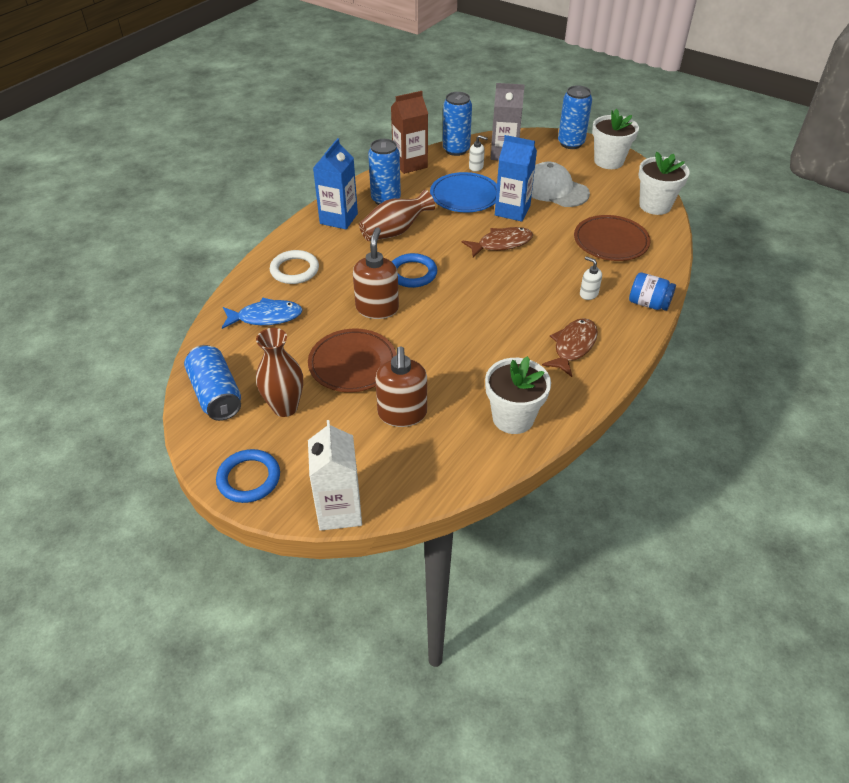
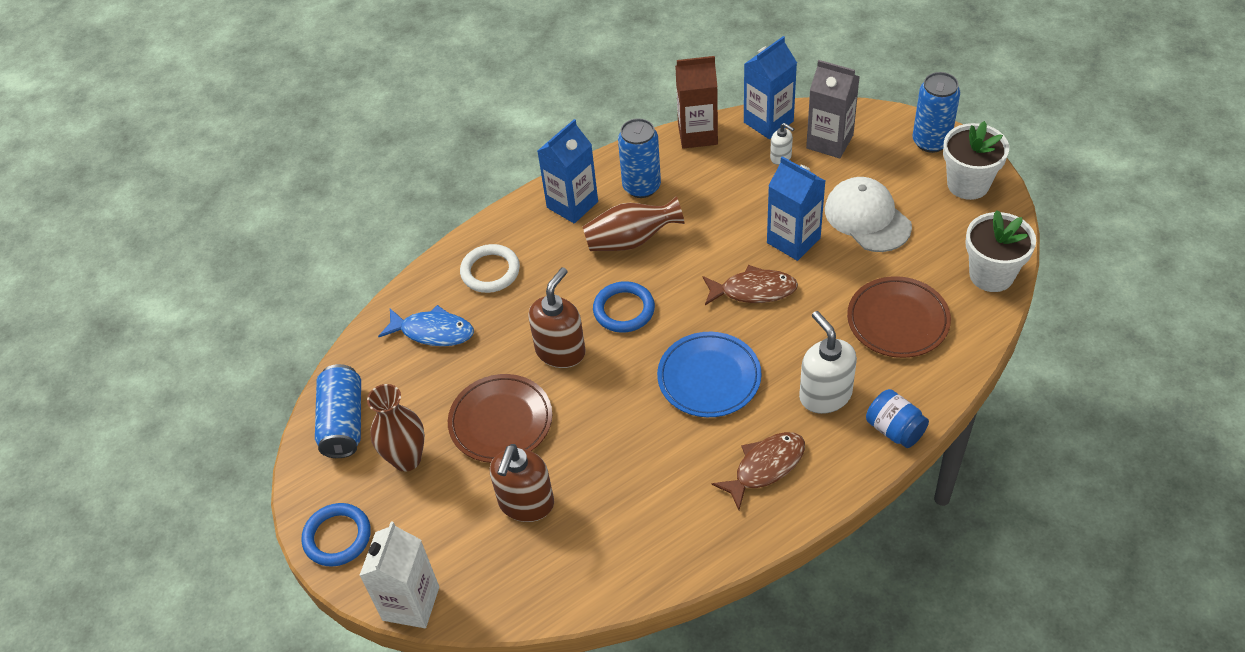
camera: 25 degrees right, 5 degrees up
(456, 150) = (768, 122): blue can -> blue carton
(464, 196) = (743, 202): blue plate -> blue plate (709, 378)
(513, 418) = (645, 545): white flower pot -> none
(588, 294) = (825, 395): white soap dispenser -> white soap dispenser, size x1.95

